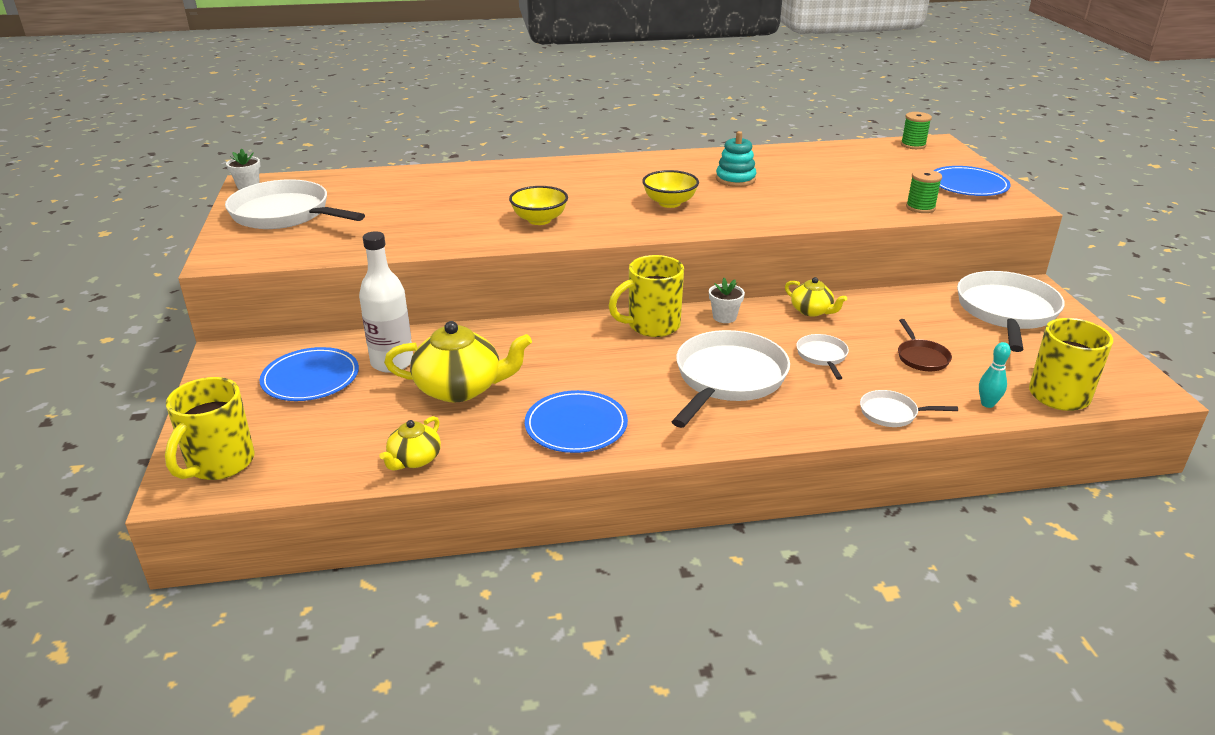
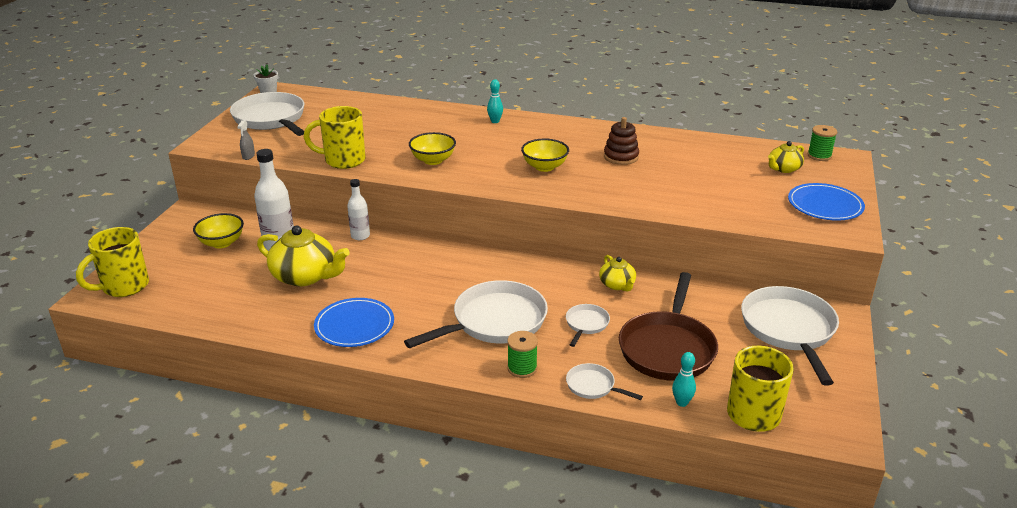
camera: 25 degrees right, 0 degrees up
(300, 259) = (248, 156): none -> grey spray bottle
(310, 378) = (222, 243): blue plate -> yellow bowl
(414, 459) = (233, 318): yellow teapot -> yellow teapot (783, 168)
(484, 329) = (360, 236): none -> white bottle
(565, 170) = (495, 121): none -> turquoise bowling pin
(651, 326) = (479, 264): yellow mug -> yellow mug (343, 160)
(724, 317) = (541, 272): white flower pot -> none
(735, 179) = (621, 157): turquoise stacking toy -> brown stacking toy
(920, 207) = (753, 217): green spool -> green spool (522, 368)
(921, 357) = (668, 348): brown pan -> brown pan, size x2.12
(1006, 312) = (789, 330): white pan -> white pan turned 45 degrees counterclockwise

